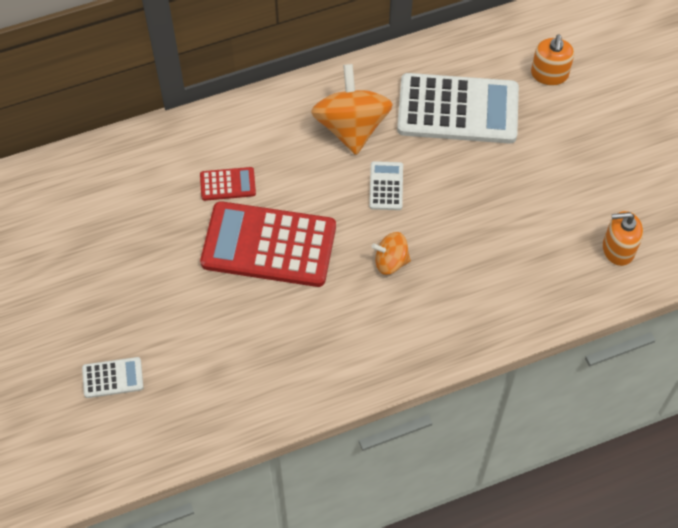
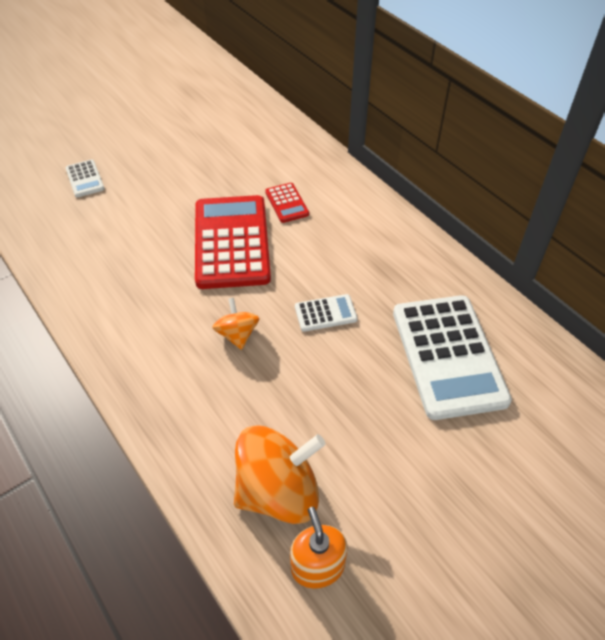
camera: 75 degrees right, 10 degrees down
(351, 127) = (384, 273): orange spinning top -> orange spinning top (278, 491)
(549, 74) = (545, 439): orange soap dispenser -> none

